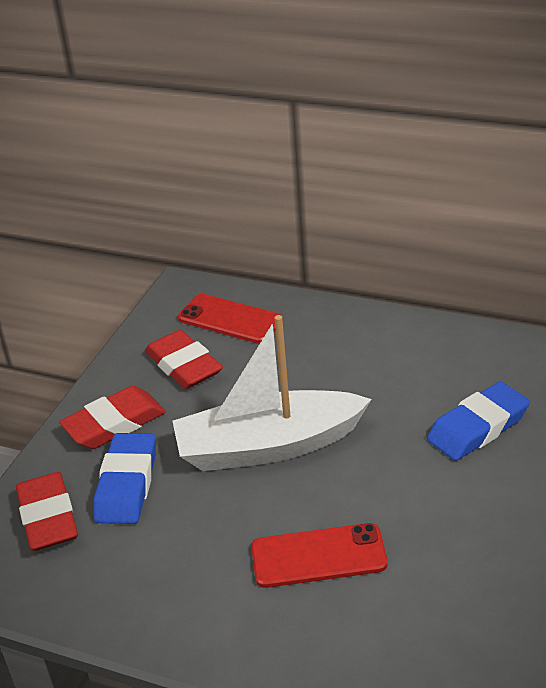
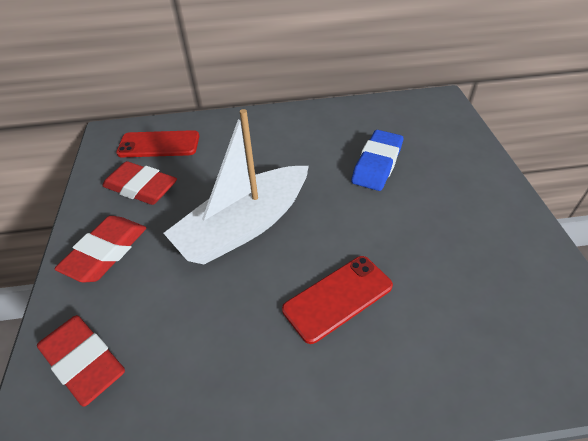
camera: 30 degrees left, 10 degrees up
(127, 484) = (145, 300): blue eraser -> none

